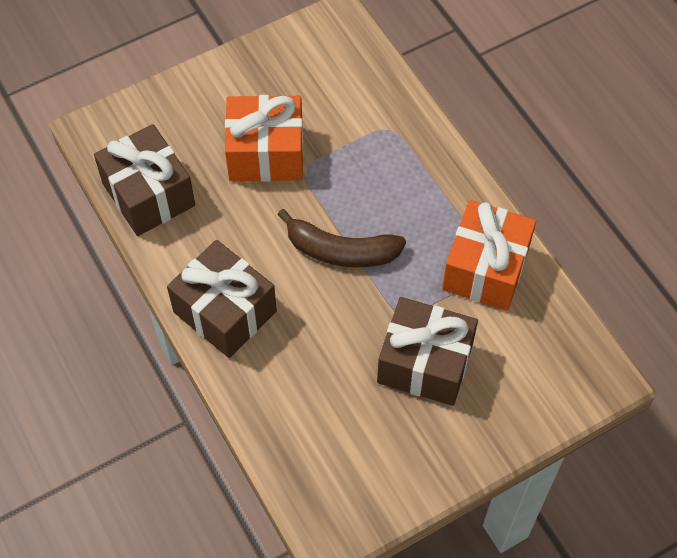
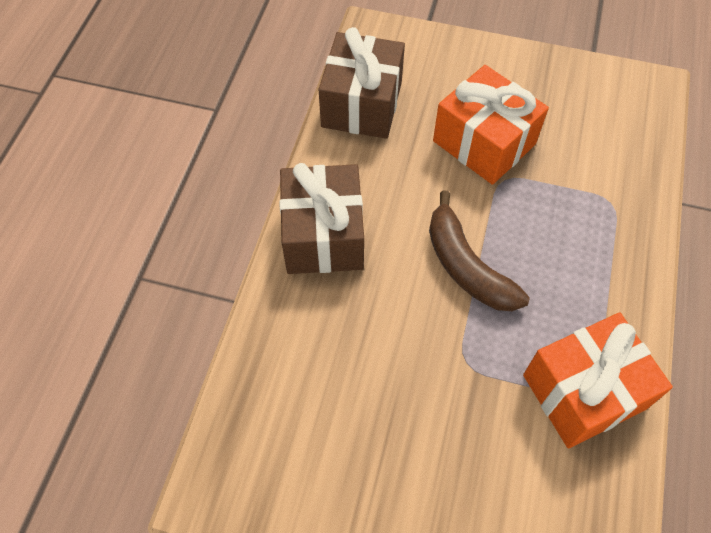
camera: 45 degrees right, 0 degrees up
(425, 363) = (441, 425): brown gift -> none

